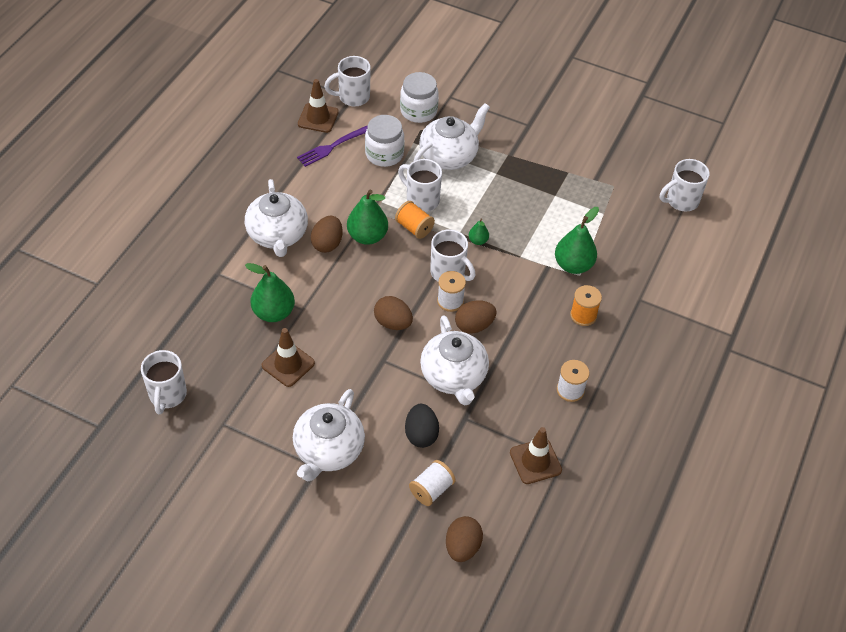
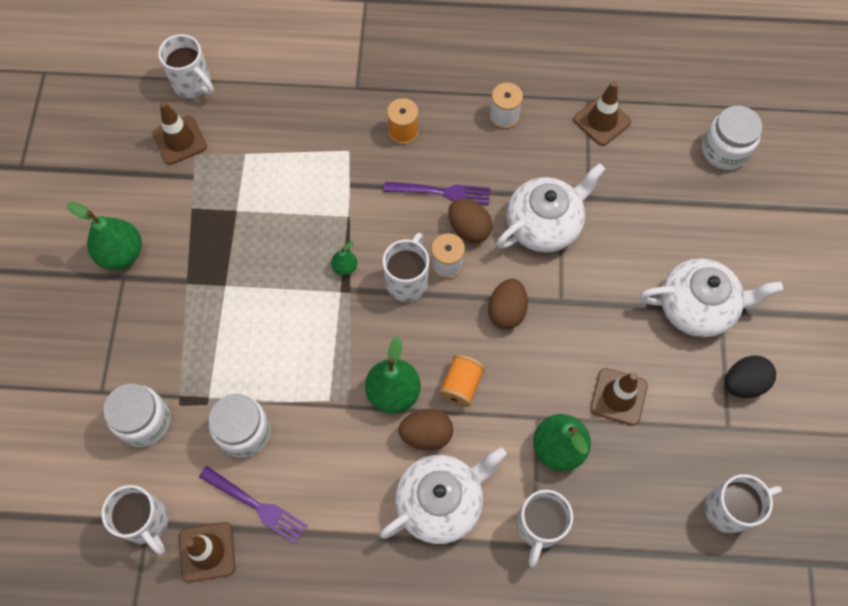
camera: 110 degrees left, 15 degrees up
(414, 228) = (355, 344): orange spool -> orange spool (461, 385)
(421, 200) = (306, 354): white mug -> white mug (539, 527)
(421, 434) = (629, 229): black egg -> black egg (743, 383)
(431, 490) = (683, 197): white spool -> none
(449, 156) = (216, 350): white teapot -> none
(462, 547) = (724, 150): brown egg -> white jar
(515, 320) = (441, 192): none -> purple fork
(573, 265) = (337, 160): green pear -> green pear (121, 253)
(631, 180) = (180, 140): none -> brown traffic cone

